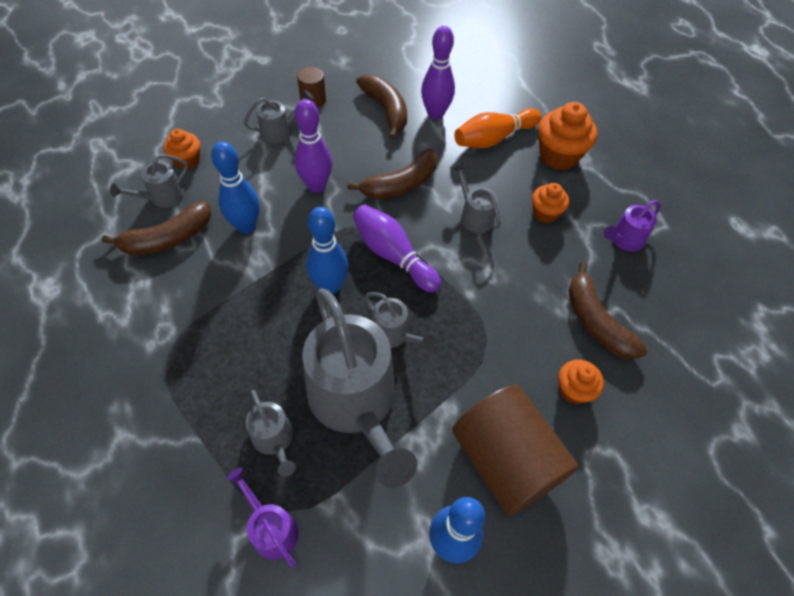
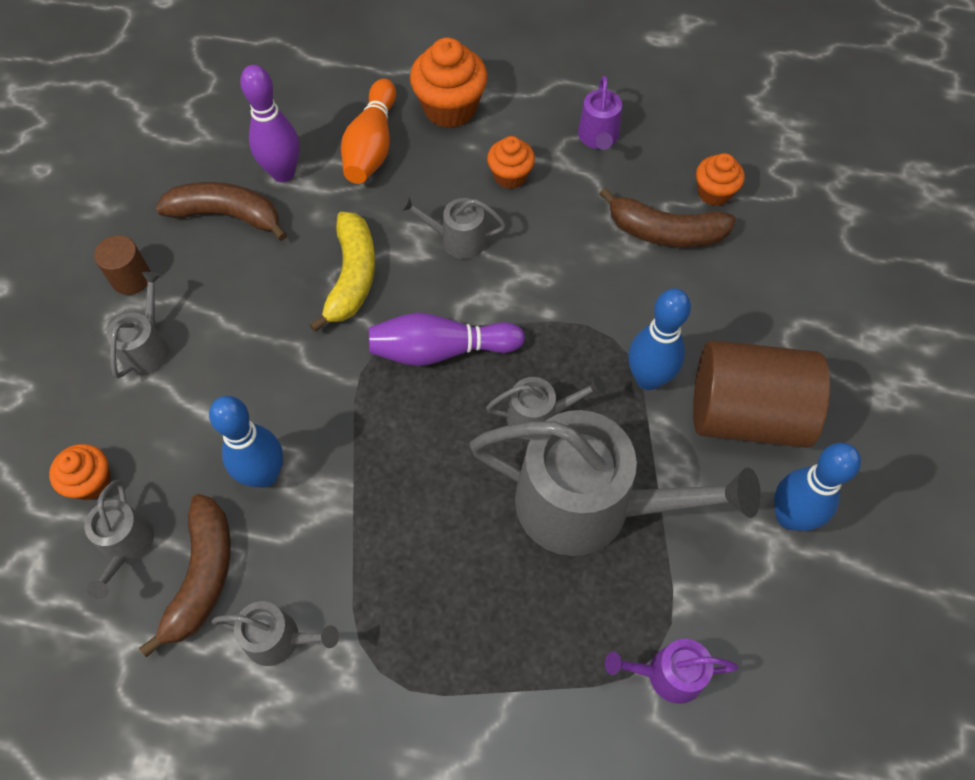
camera: 50 degrees left, 5 degrees up
(274, 439) = (572, 612): grey watering can -> grey watering can (279, 639)
(316, 186) = (273, 362): purple bowling pin -> none
(330, 286) = (427, 438): blue bowling pin -> blue bowling pin (648, 378)
(400, 184) = (352, 277): brown banana -> yellow banana
(573, 390) = (719, 305): orange cupcake -> orange cupcake (714, 193)

